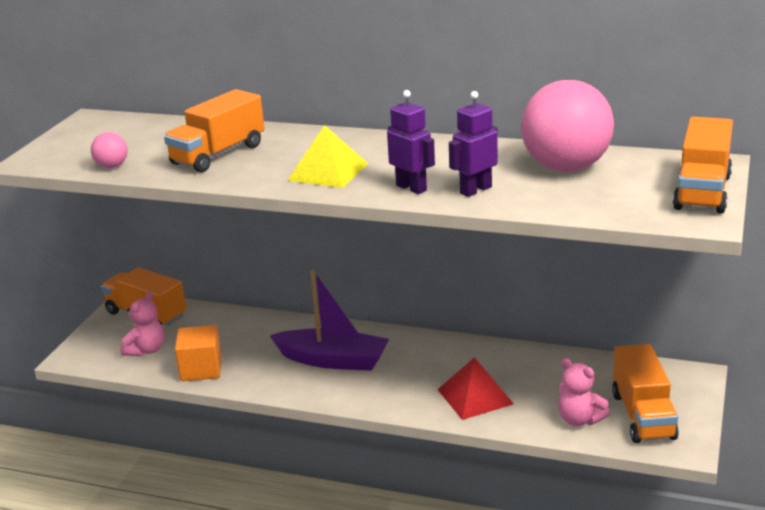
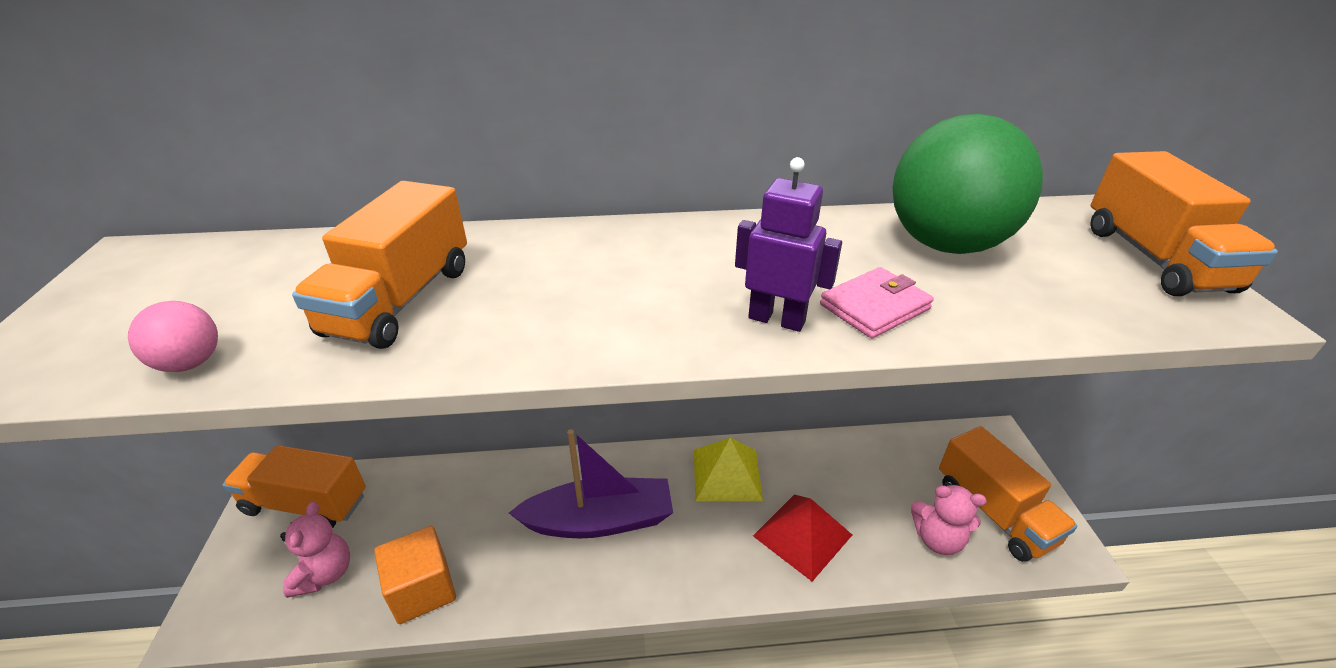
camera: 25 degrees left, 10 degrees up
(328, 172) = (615, 307): yellow pyramid -> yellow pyramid (726, 474)
(475, 190) = (874, 307): purple robot -> pink wallet
(566, 167) = (946, 244): pink ball -> green ball

